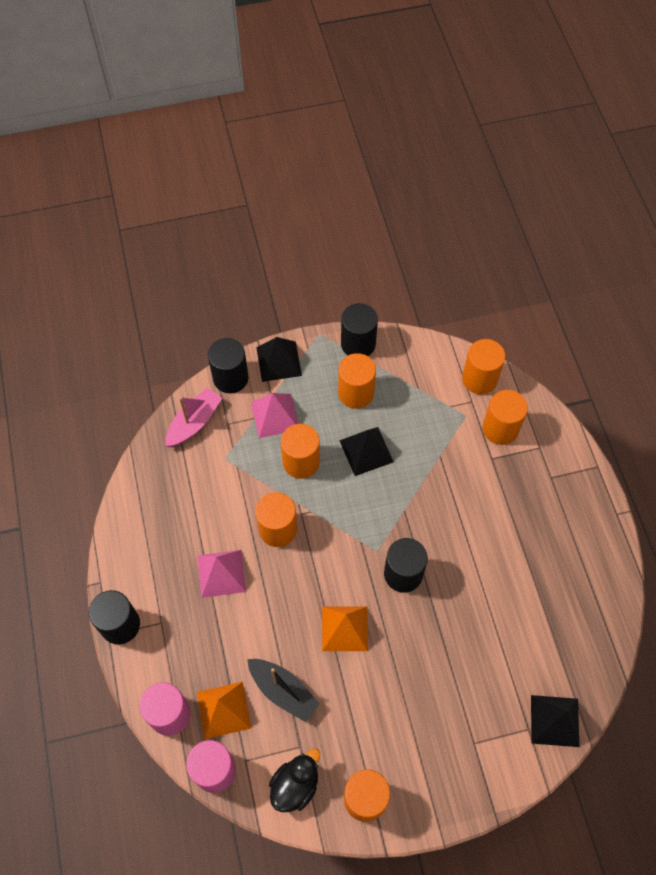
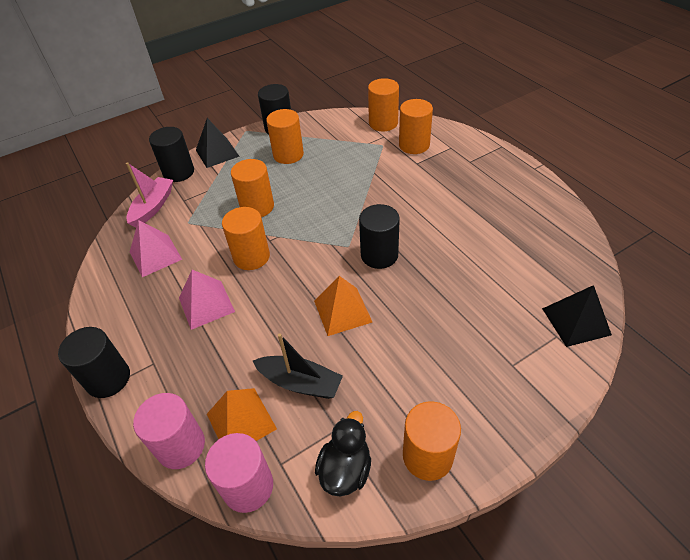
camera: 15 degrees left, 15 degrees down
(275, 415) = (224, 184): pink pyramid -> pink pyramid (155, 255)
(366, 451) = (311, 185): black pyramid -> none

